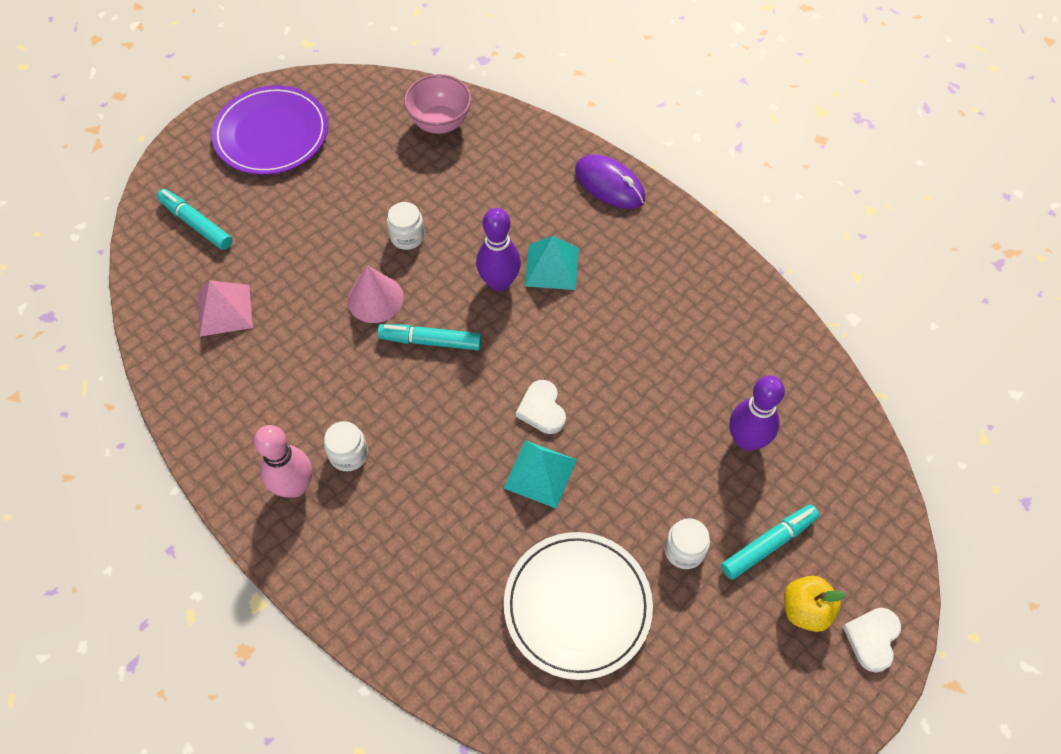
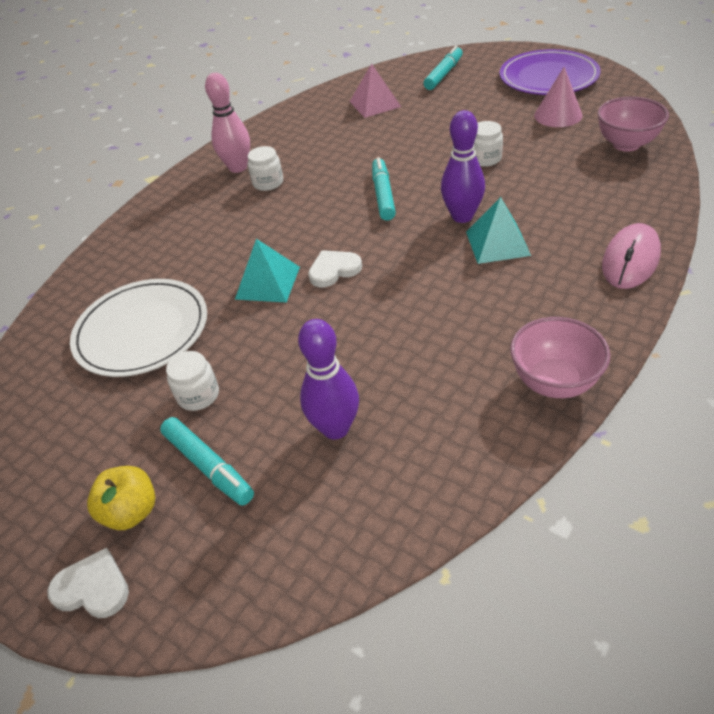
camera: 85 degrees right, 15 degrees down
(375, 299) = (413, 159): pink cone -> pink cone (558, 115)
(609, 185) = (630, 260): purple mouse -> pink mouse
(731, 281) = (554, 382): none -> pink bowl

